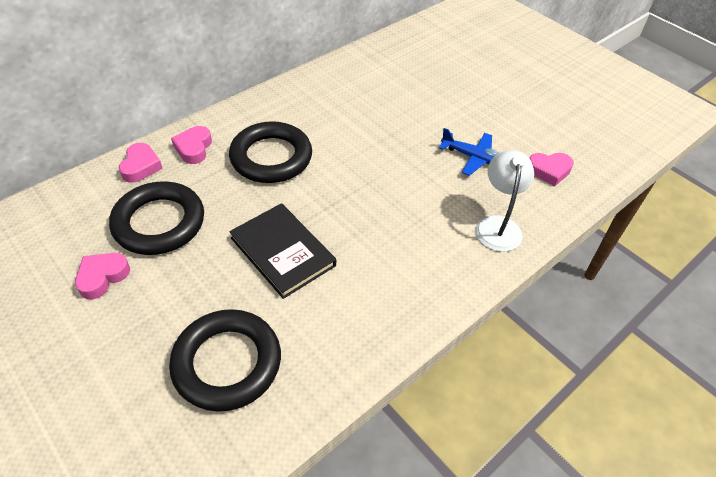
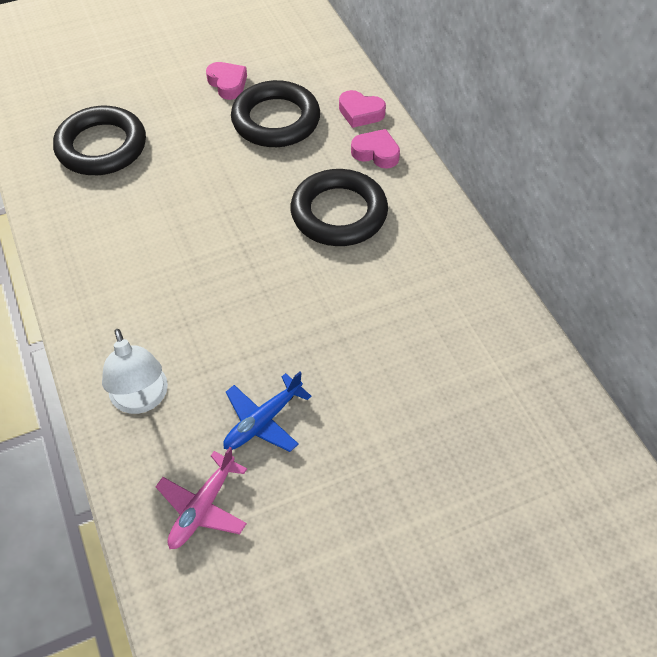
camera: 110 degrees right, 5 degrees up
(282, 252) = (198, 199): black book -> none
(497, 225) = (141, 399): white lamp -> white lamp turned 45 degrees clockwise
(549, 171) = (203, 507): pink heart -> pink plane

